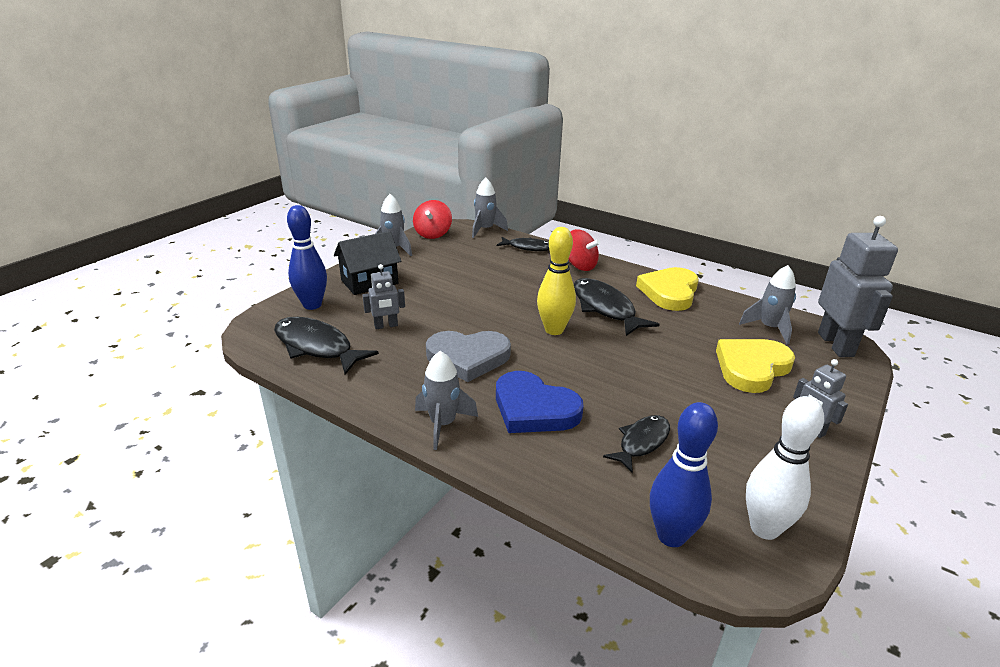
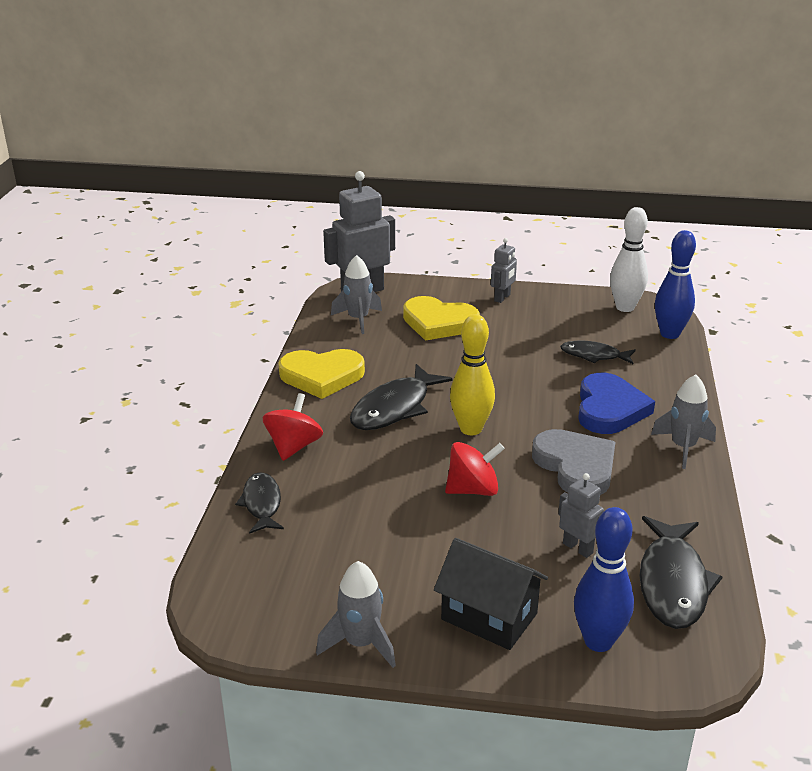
camera: 115 degrees left, 0 degrees up
(433, 234) = (269, 622): red spinning top -> red spinning top (473, 490)
(485, 230) = (215, 567): grey rocket -> none

